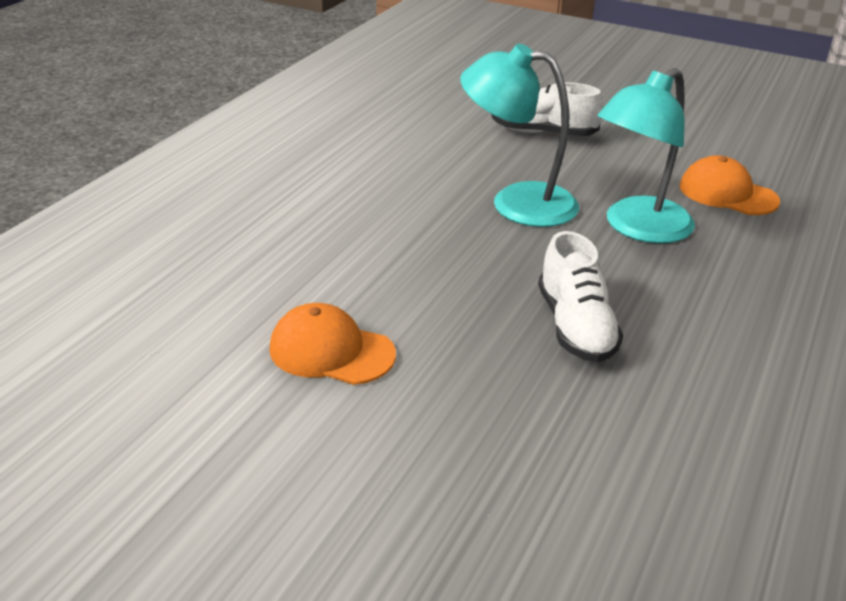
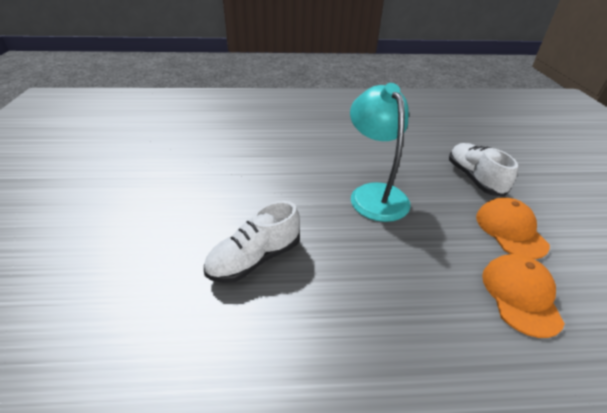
camera: 60 degrees right, 5 degrees up
(331, 351) = (177, 181): orange cap -> orange cap (510, 230)
(638, 228) = (404, 255): turquoise lamp -> none

